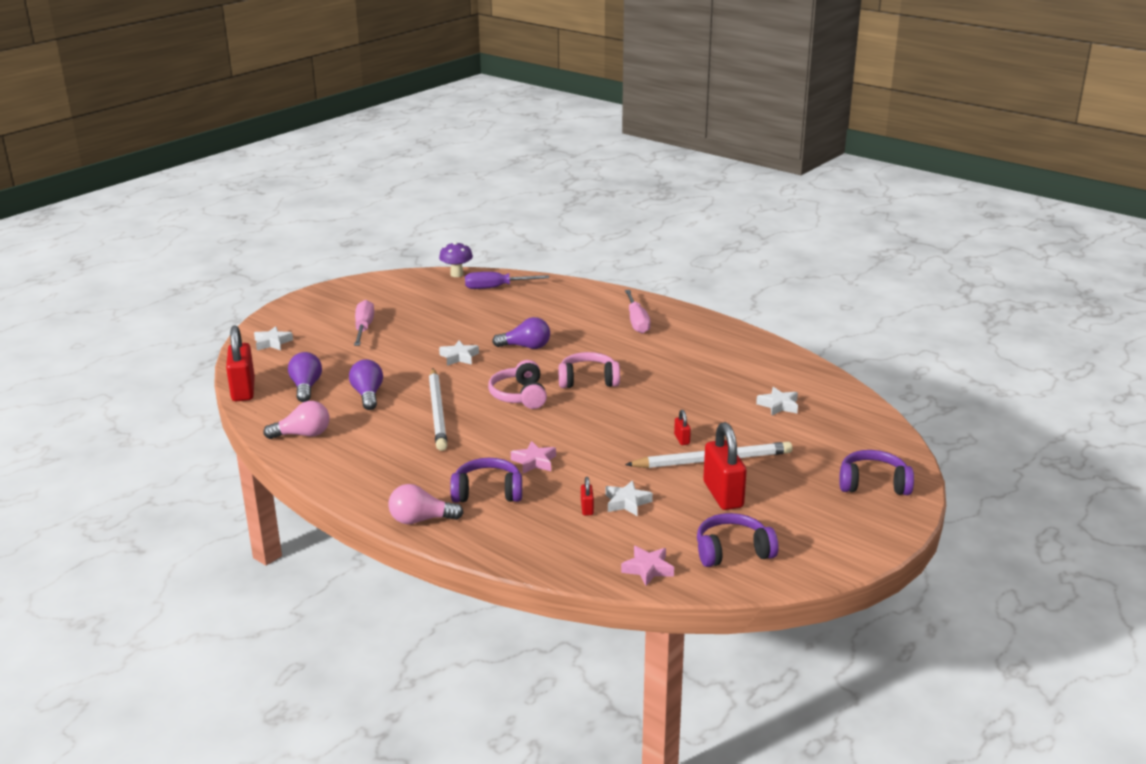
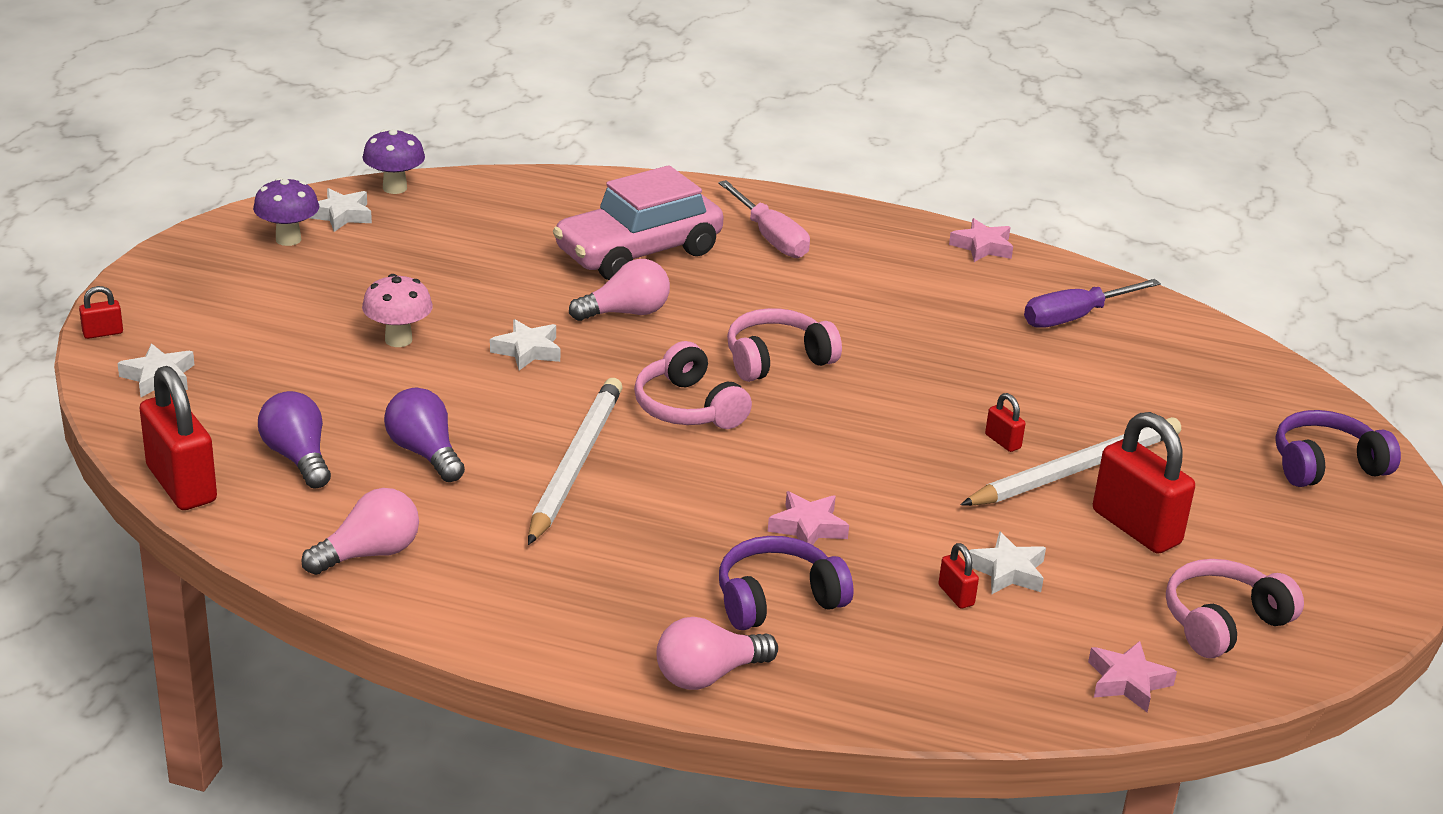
camera: 25 degrees left, 5 degrees up
(263, 320) = (103, 333): none -> red padlock
(363, 328) = (310, 320): pink screwdriver -> none
(384, 291) = (288, 239): none -> purple mushroom
(399, 343) = (398, 340): none -> pink mushroom
(438, 412) = (575, 464): white pencil -> white pencil turned 135 degrees counterclockwise
(496, 287) = (485, 205): purple screwdriver -> purple screwdriver (1075, 317)
(526, 347) = (626, 313): purple light bulb -> pink light bulb
(557, 319) = (638, 252): none -> pink car
(732, 551) = (1223, 622): purple headphones -> pink headphones
(757, 342) = (982, 247): none -> pink star
(778, 405) = (1097, 355): white star -> white star (341, 215)

